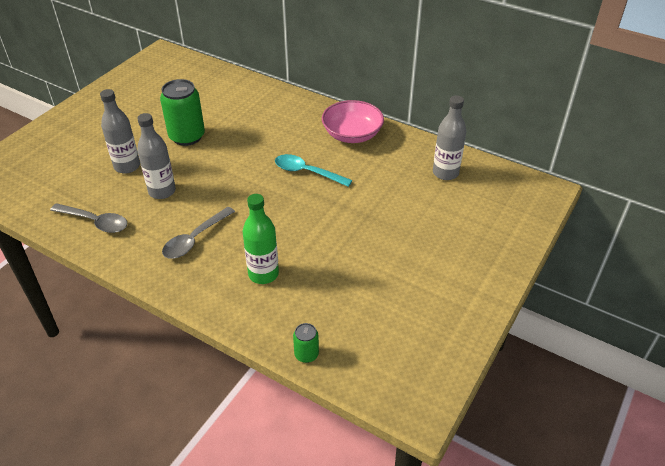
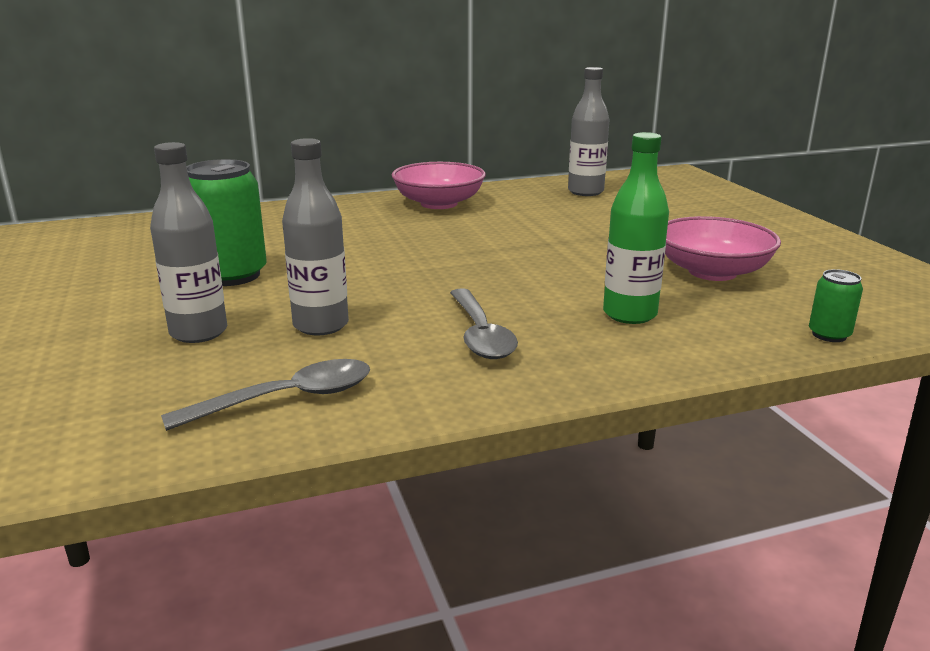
camera: 50 degrees left, 20 degrees down
(307, 172) = (464, 239): turquoise spoon -> none
(356, 280) = (712, 272): none -> pink bowl

